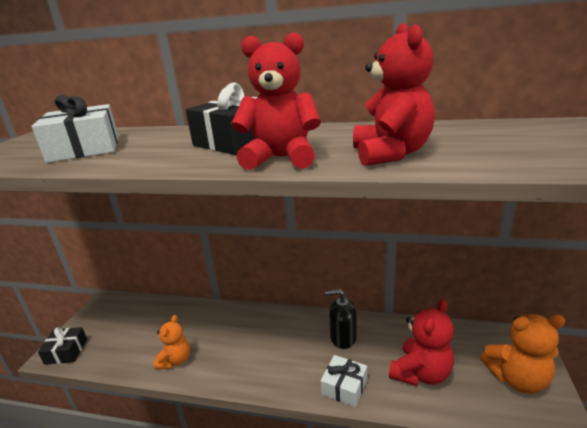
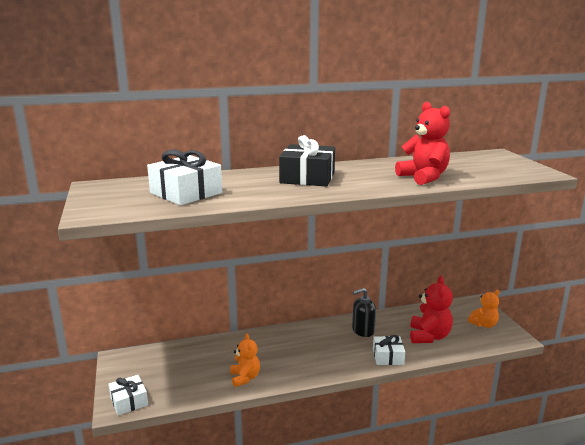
camera: 30 degrees left, 5 degrees down
(66, 351) = (129, 401): black gift -> white gift
(281, 158) = (362, 186): red teddy bear -> none
(517, 379) = (483, 324): orange teddy bear -> orange teddy bear, size x0.66

